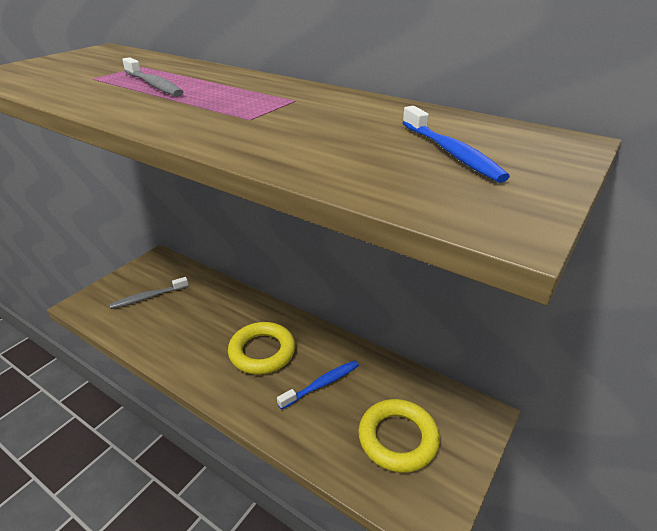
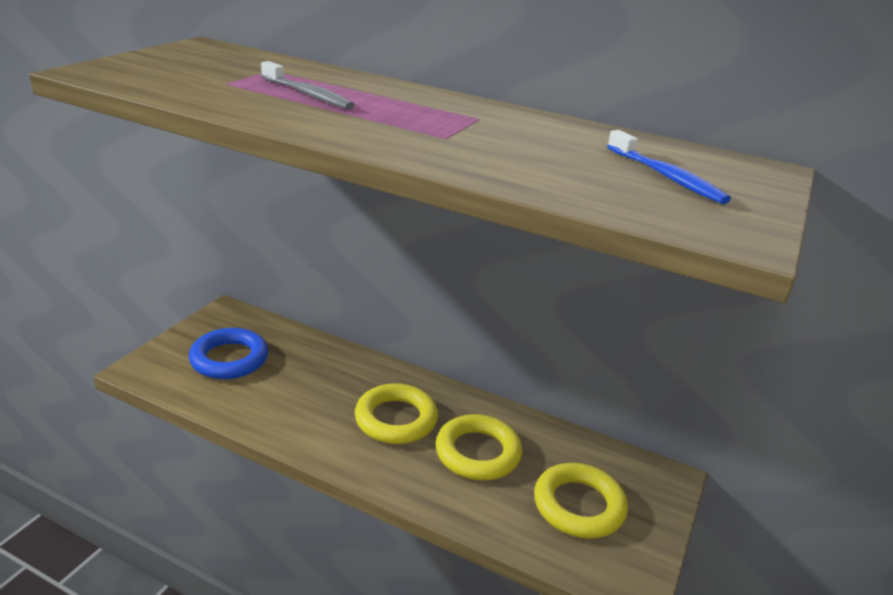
camera: 10 degrees left, 5 degrees down
(148, 297) = (229, 359): grey toothbrush -> blue ring
(321, 384) = (478, 453): blue toothbrush -> yellow ring

